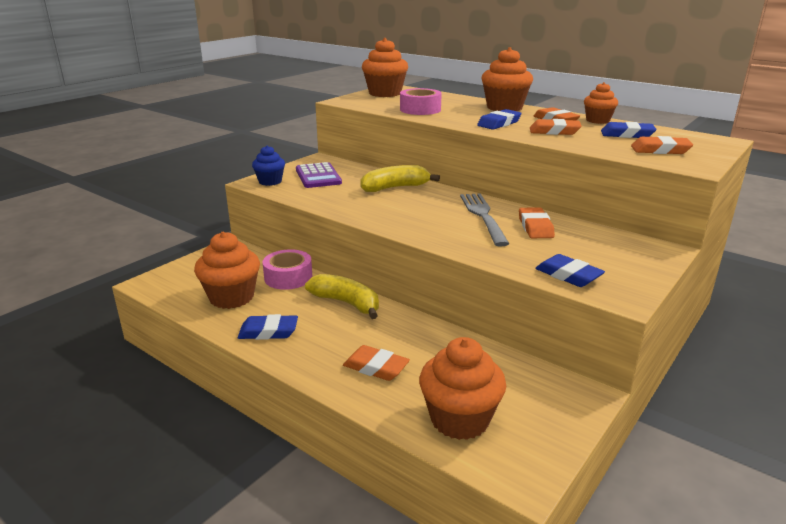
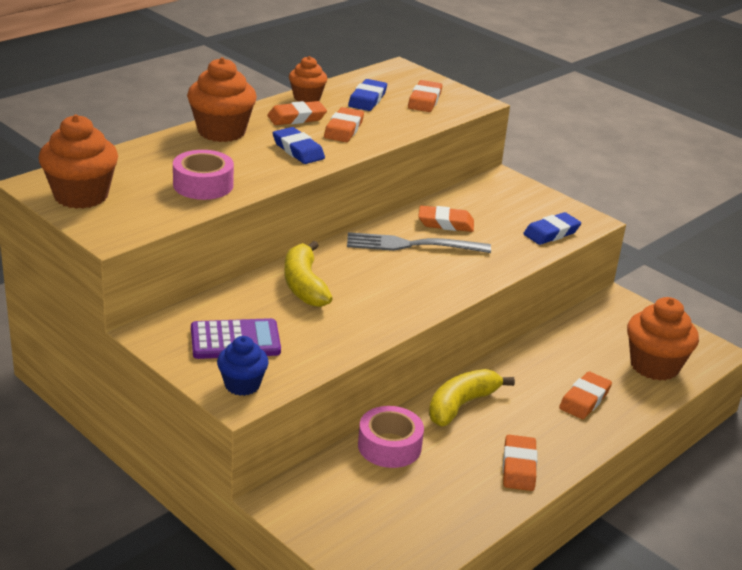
camera: 85 degrees left, 5 degrees up
(231, 297) = (436, 497): orange cupcake -> none
(268, 331) = (518, 467): blue eraser -> orange eraser

